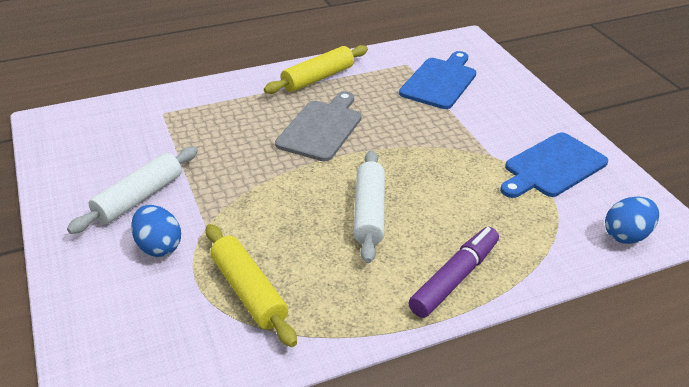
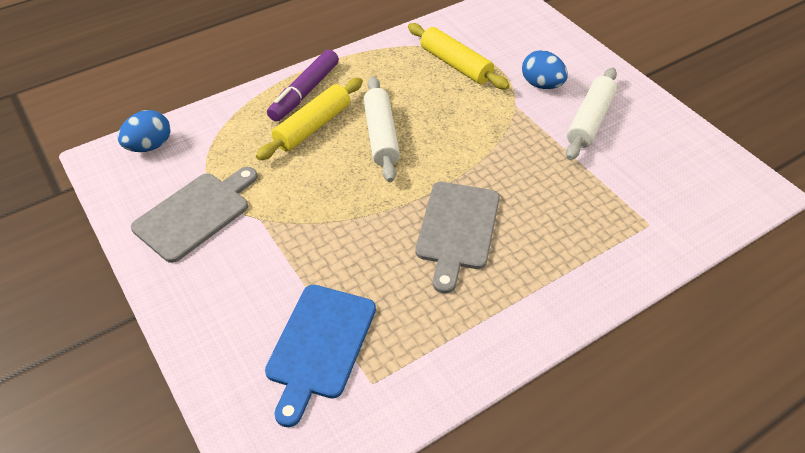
camera: 170 degrees right, 10 degrees up
(318, 78) = (494, 322): yellow rolling pin -> yellow rolling pin (313, 126)
(552, 167) = (196, 213): blue cutting board -> grey cutting board

